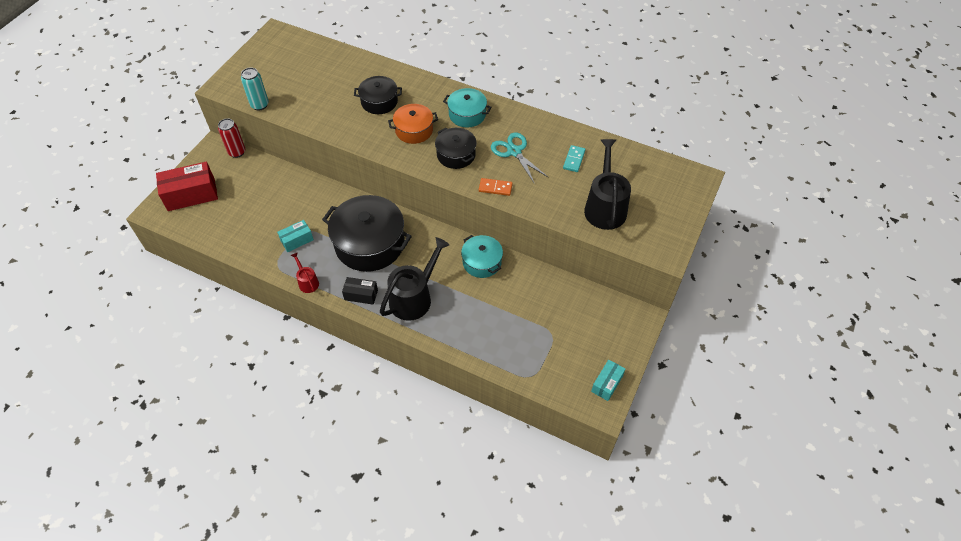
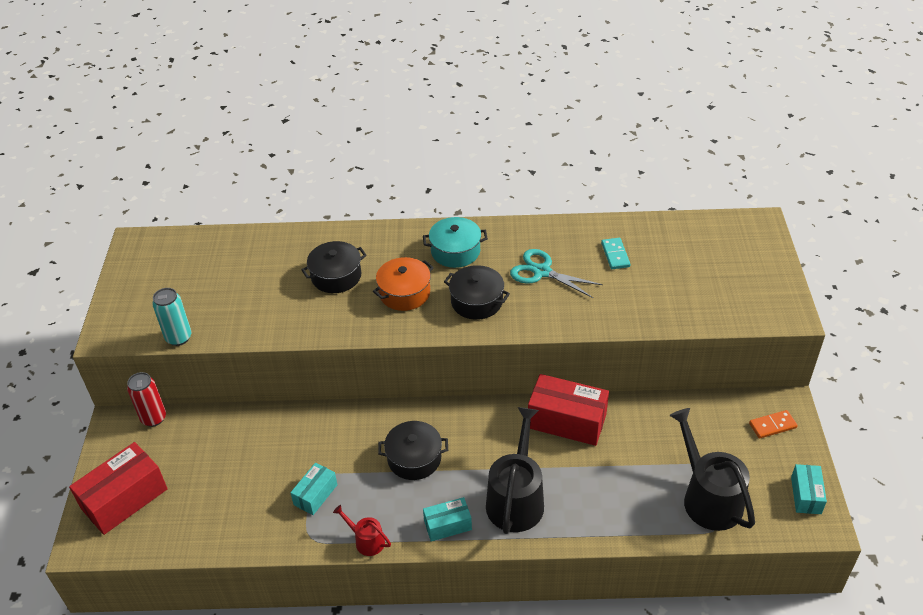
camera: 25 degrees left, 10 degrees down
(361, 295) = (447, 525): black box -> turquoise box
(369, 244) = (414, 458): black pot -> black pot, size x0.55
(482, 262) = (566, 421): turquoise pot -> red box
(495, 188) = (551, 320): orange domino -> orange domino (772, 426)
(605, 207) = (688, 293): black watering can -> black watering can (708, 498)

